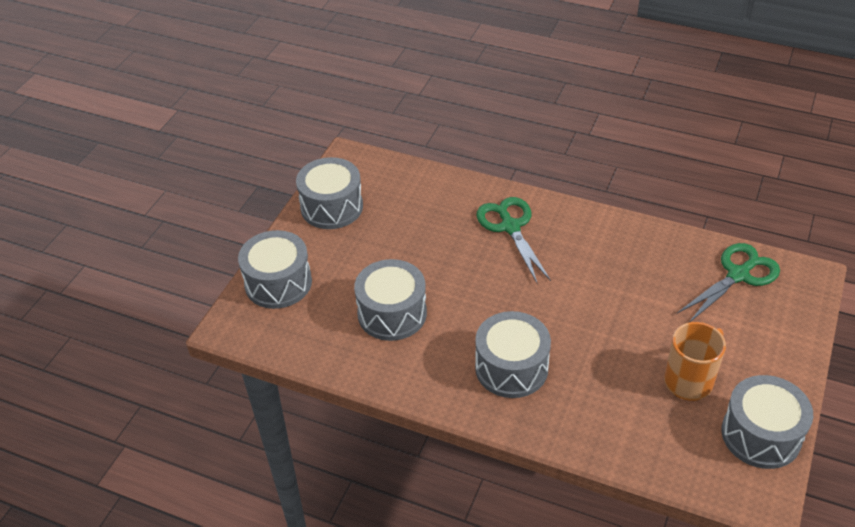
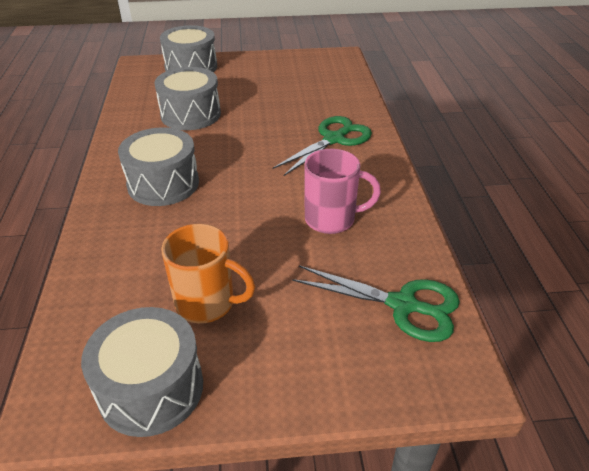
camera: 60 degrees right, 5 degrees down
(332, 207) = (282, 63): grey drum -> none
(626, 274) = (331, 219): none -> pink mug

